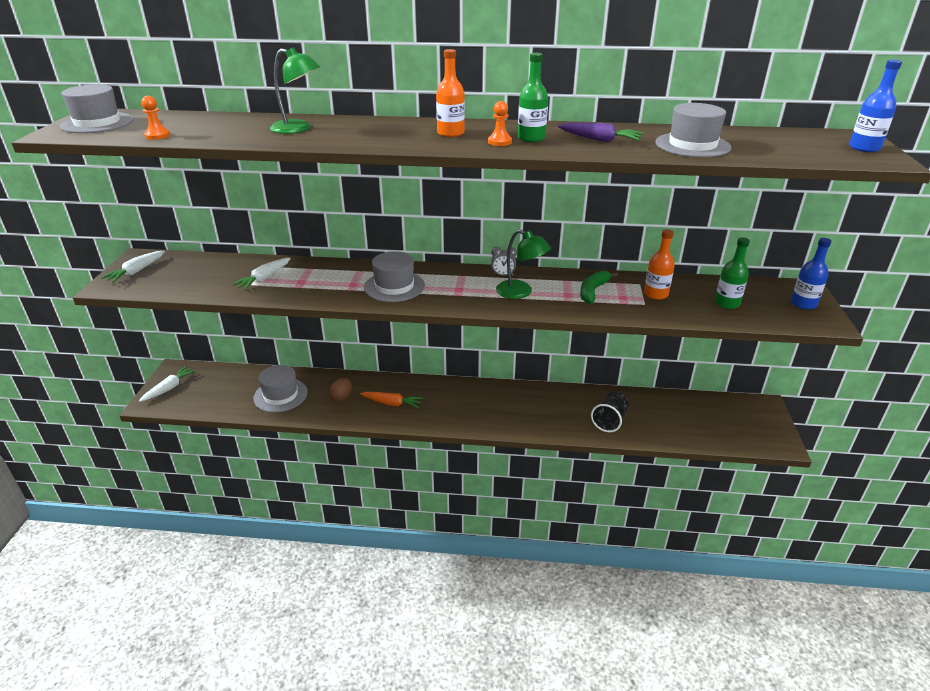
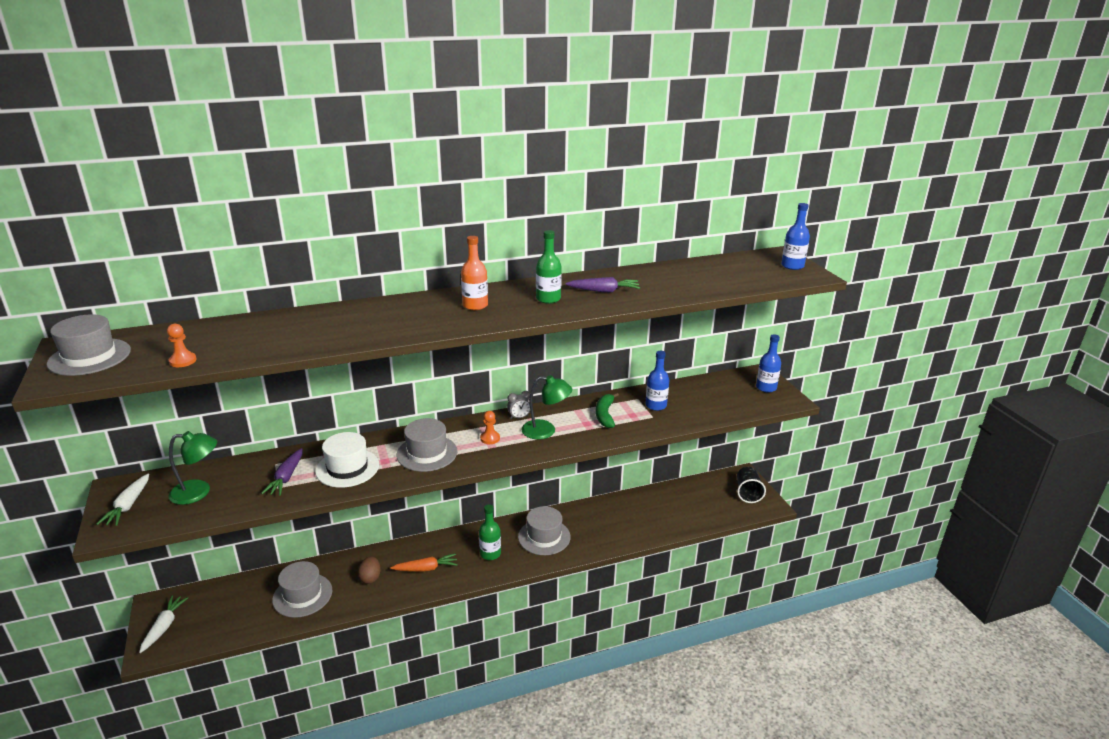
camera: 25 degrees left, 5 degrees down
(264, 279) = (286, 477): white carrot -> purple carrot
(298, 129) = (325, 325): green lamp -> green lamp (198, 492)
(318, 283) = (347, 468): none -> white hat
(499, 142) = (526, 308): orange pawn -> orange pawn (490, 438)
(609, 420) = (631, 525): black cup -> black cup (748, 493)
(655, 294) = (656, 405): orange bottle -> blue bottle
(692, 145) = (676, 284): grey hat -> grey hat (544, 537)
(727, 303) = (713, 401): green bottle -> green bottle (490, 553)

